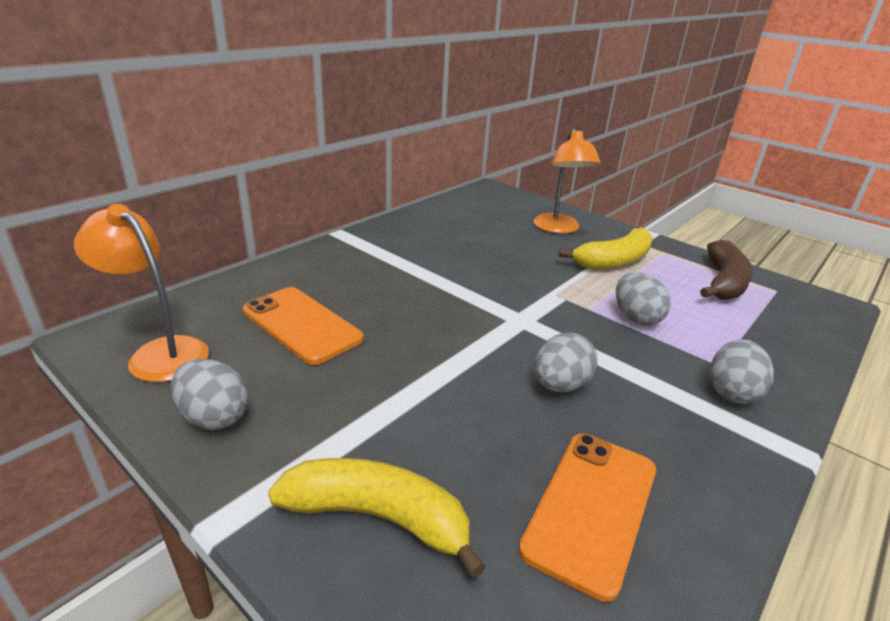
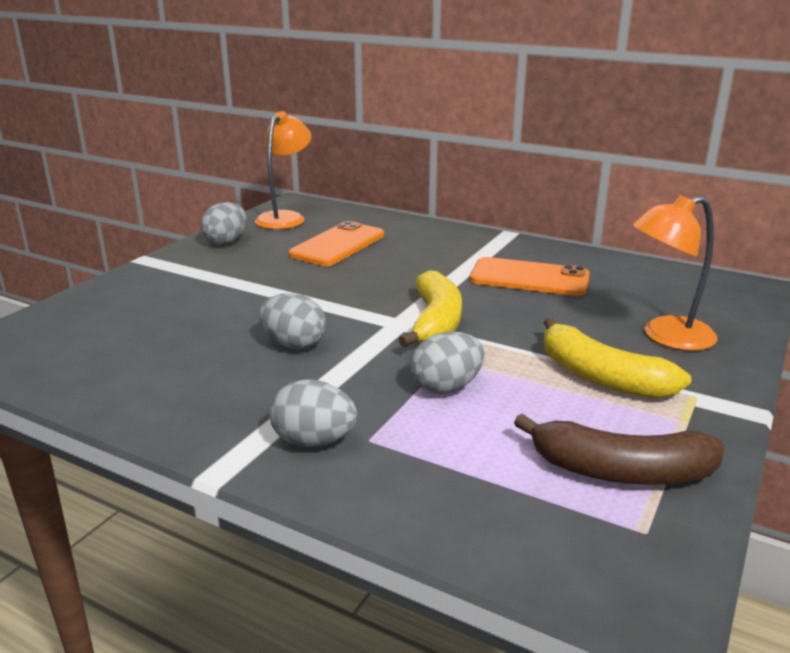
camera: 80 degrees right, 5 degrees down
(378, 517) = (144, 293): yellow banana -> yellow banana (435, 322)
(591, 508) = (147, 358): orange phone -> orange phone (529, 278)

